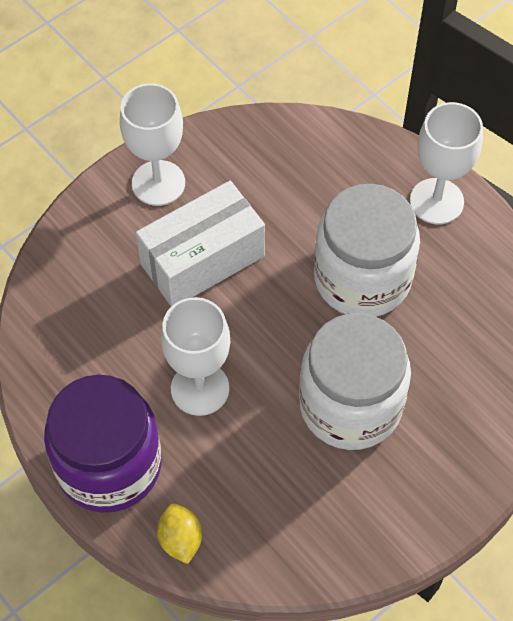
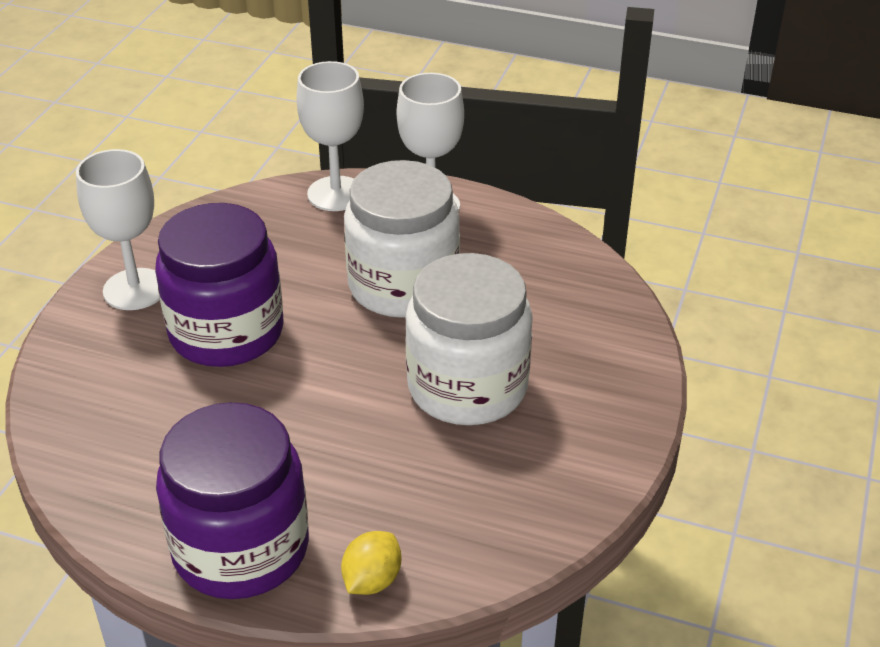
camera: 30 degrees left, 20 degrees down
(180, 540) = (372, 580): yellow lemon -> yellow lemon turned 75 degrees clockwise
(200, 388) = (299, 438): white goblet -> white goblet (336, 194)
(202, 260) = (226, 332): white box -> purple jar

